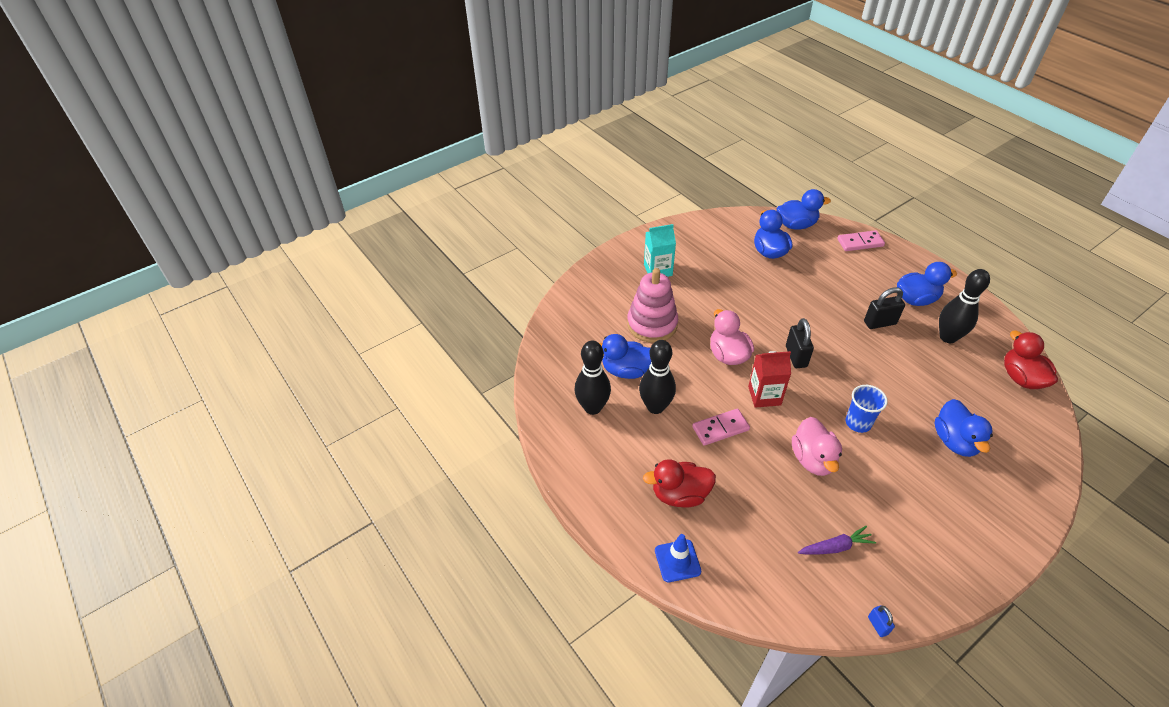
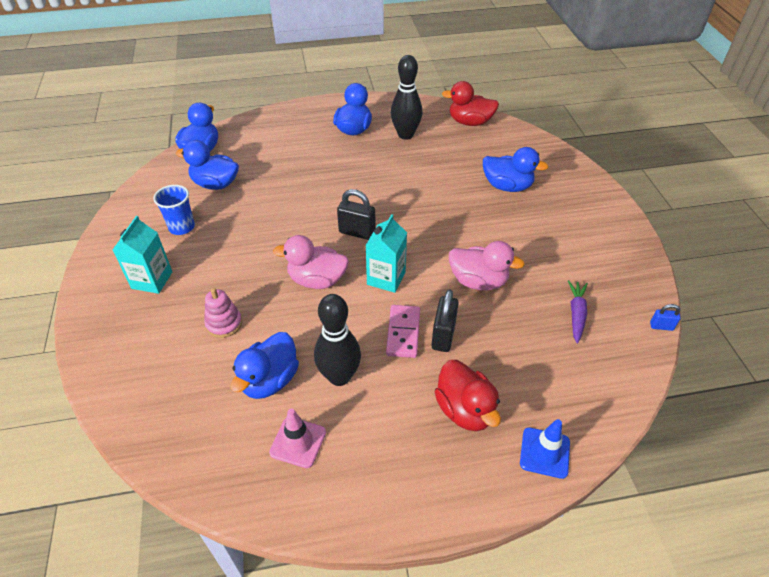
camera: 65 degrees left, 0 degrees up
(592, 407) = (298, 442): black bowling pin -> pink traffic cone
(652, 324) = (224, 323): pink stacking toy -> pink stacking toy, size x0.55
(680, 494) = (465, 410): red duck -> red duck turned 45 degrees counterclockwise
(764, 396) = (386, 278): red carton -> turquoise carton
(858, 423) = (456, 231): blue cup -> blue cup (182, 227)
(860, 243) = (264, 125): pink domino -> none
(879, 323) = (361, 162): black padlock -> black padlock (443, 336)

